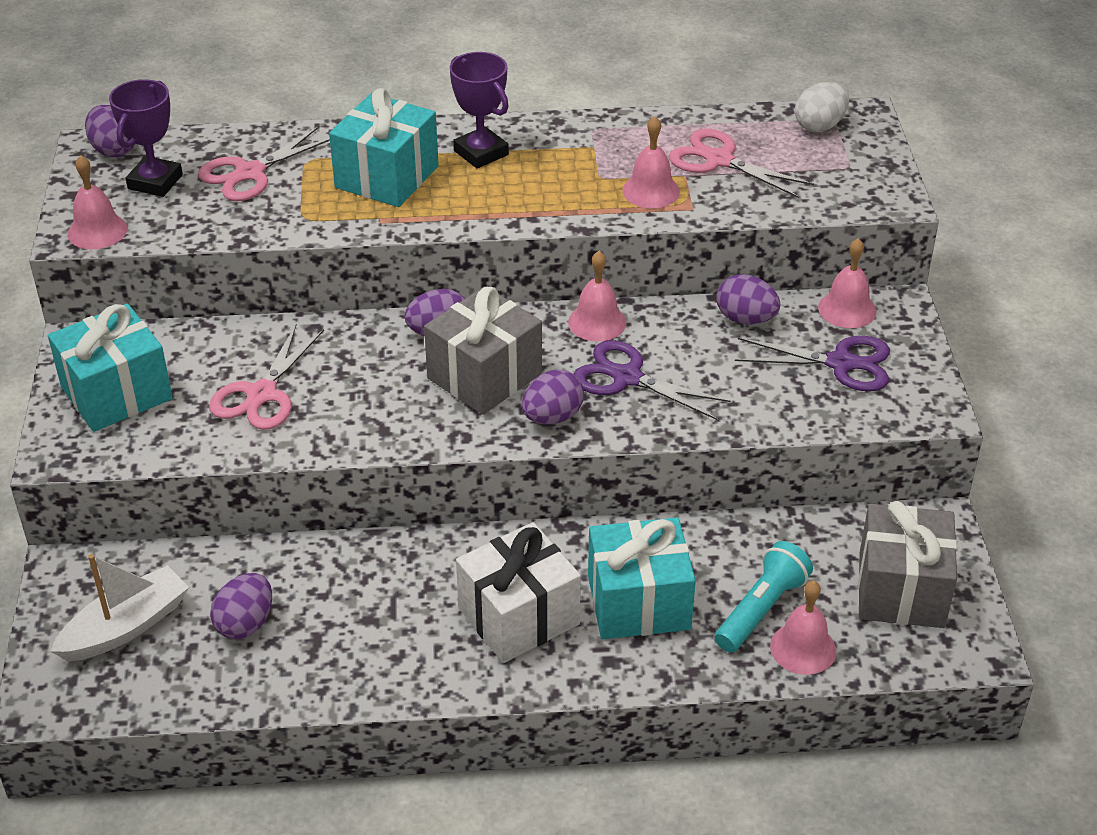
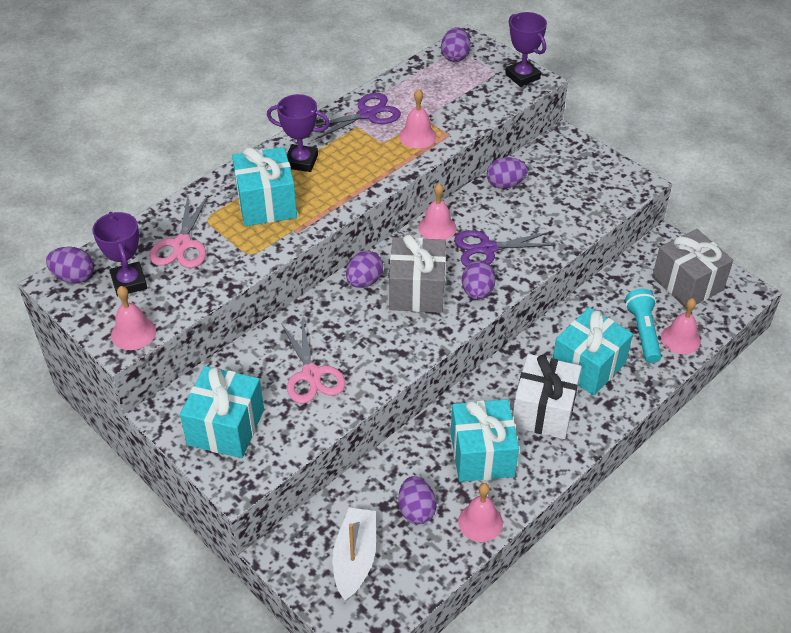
camera: 40 degrees left, 5 degrees up
(388, 615) = (482, 454): none -> turquoise gift
(719, 160) = (430, 101): pink scissors -> none
(819, 126) = (455, 57): white egg -> purple egg
(841, 363) = (574, 182): purple scissors -> purple scissors (367, 114)
(847, 309) = (544, 152): pink bell -> pink bell (480, 522)
(879, 187) = (522, 76): none -> purple trophy

